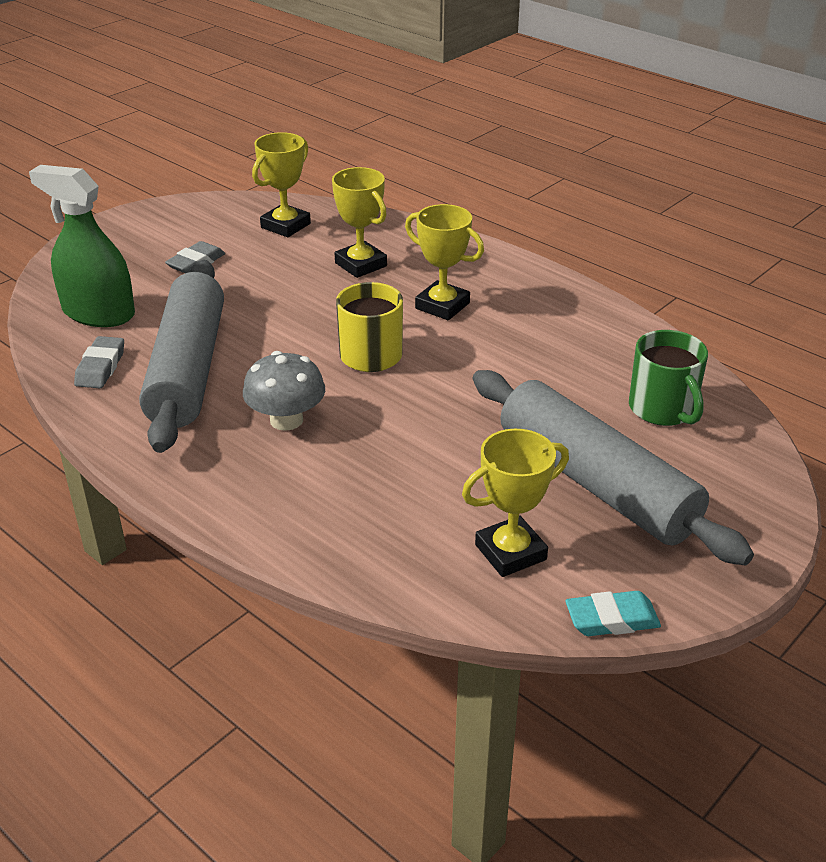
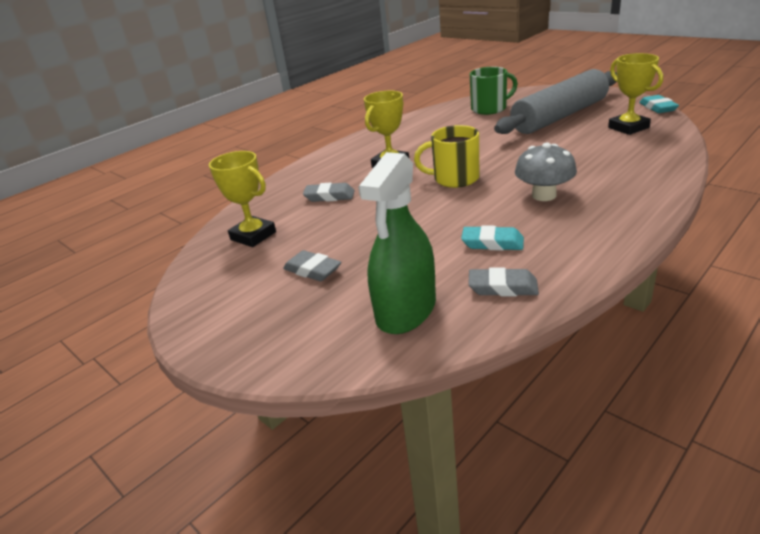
camera: 85 degrees left, 5 degrees down
(188, 369) = (492, 243): grey rolling pin -> turquoise eraser
(361, 264) = (329, 196): yellow trophy -> grey eraser

